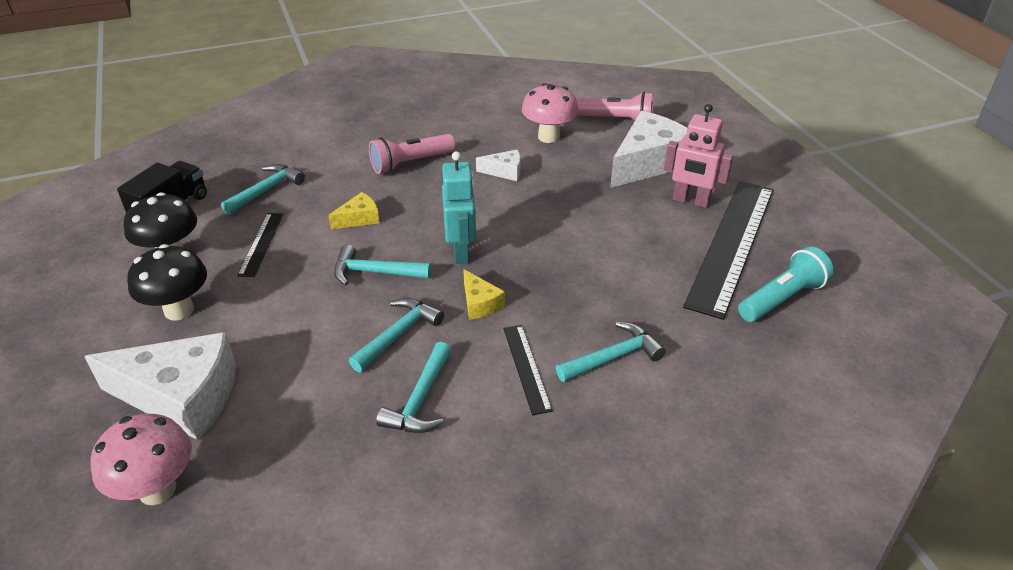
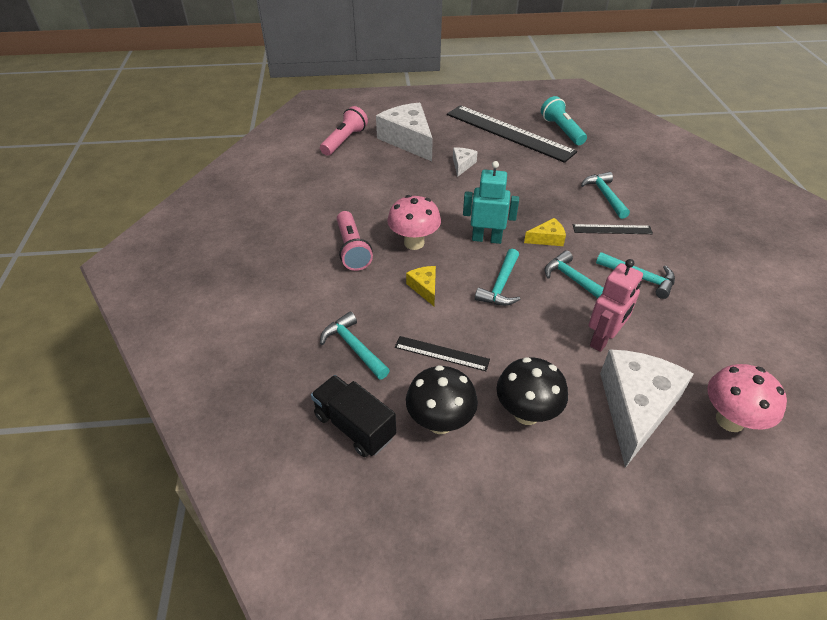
camera: 75 degrees left, 5 degrees up
(504, 171) = (389, 202): white cheese -> white cheese (462, 165)
(548, 137) = (351, 174): pink mushroom -> pink mushroom (414, 243)
(690, 201) = (459, 135): pink robot -> pink robot (603, 339)

